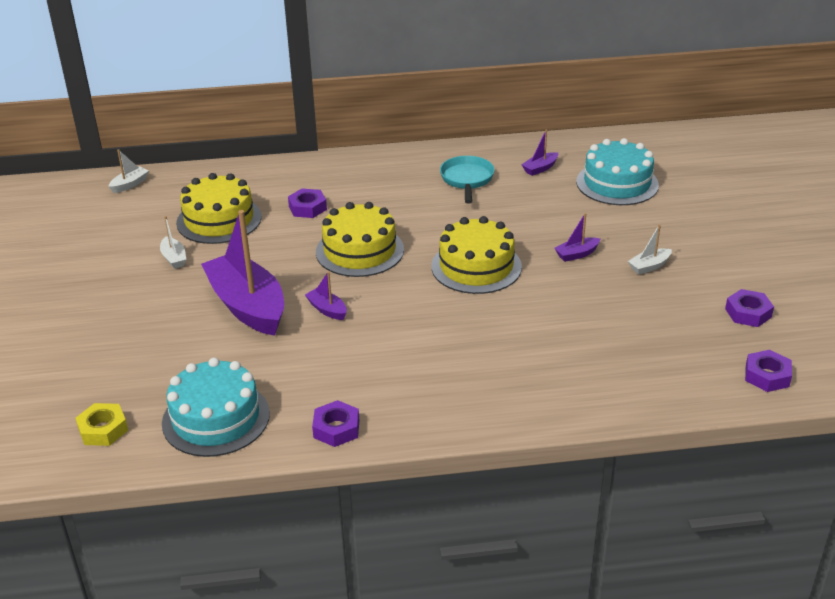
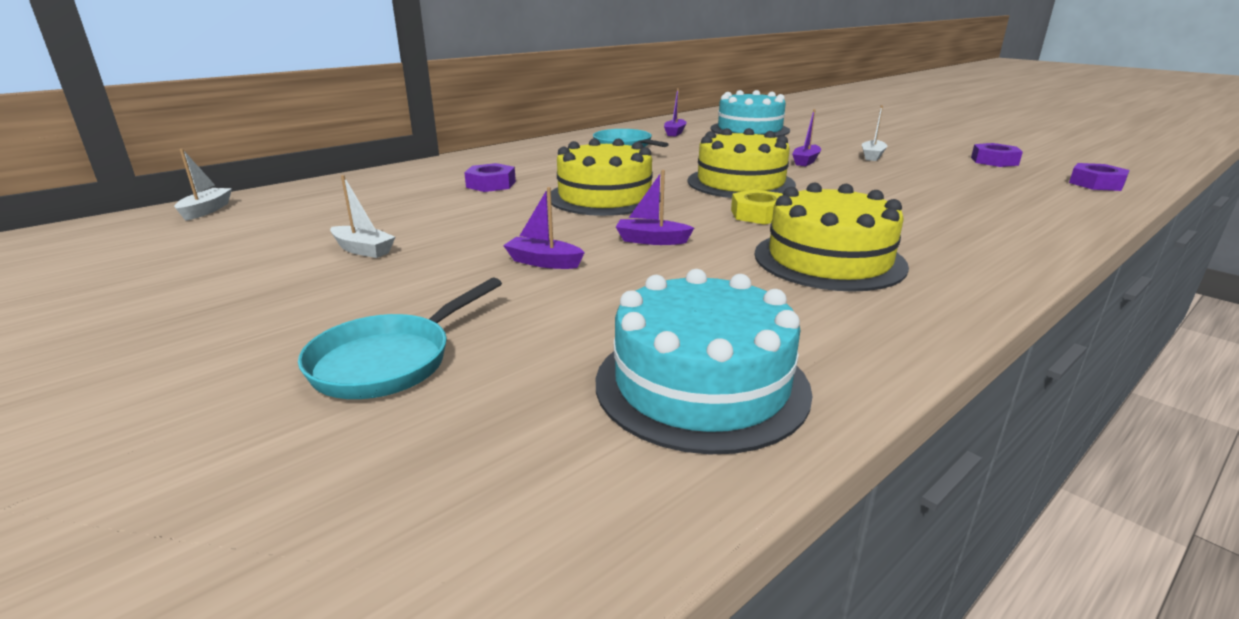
camera: 35 degrees left, 10 degrees down
(103, 429) = (515, 487): yellow nut -> yellow nut (758, 214)
(117, 349) = (389, 361): none -> turquoise pan
(219, 220) = (387, 211): yellow cake -> yellow cake (829, 259)
(248, 306) = (544, 262): purple boat -> purple boat, size x0.41
(336, 428) = (882, 332): purple nut -> none

